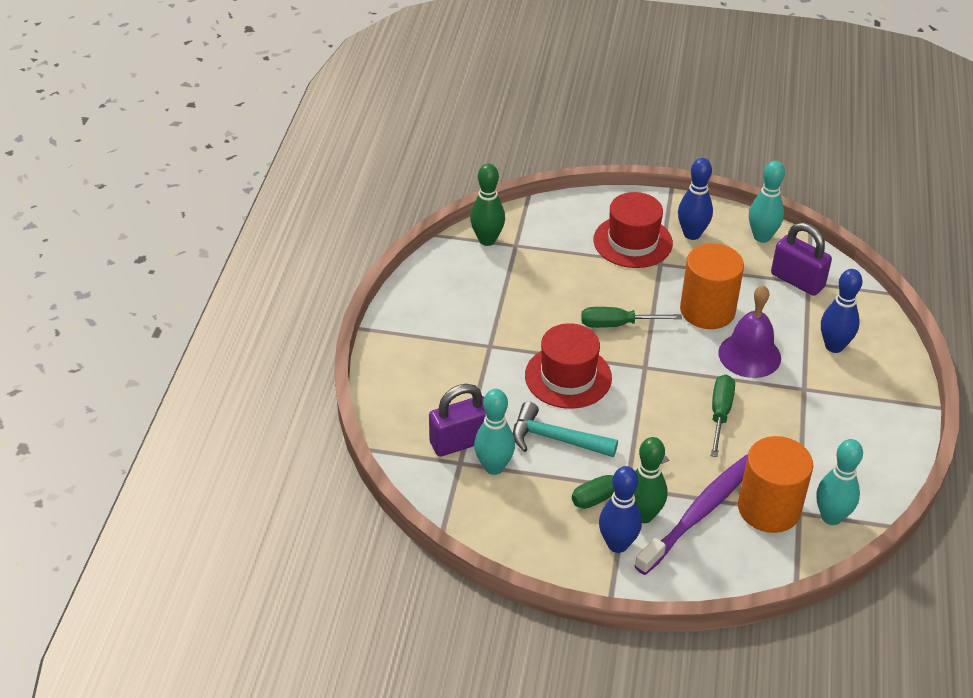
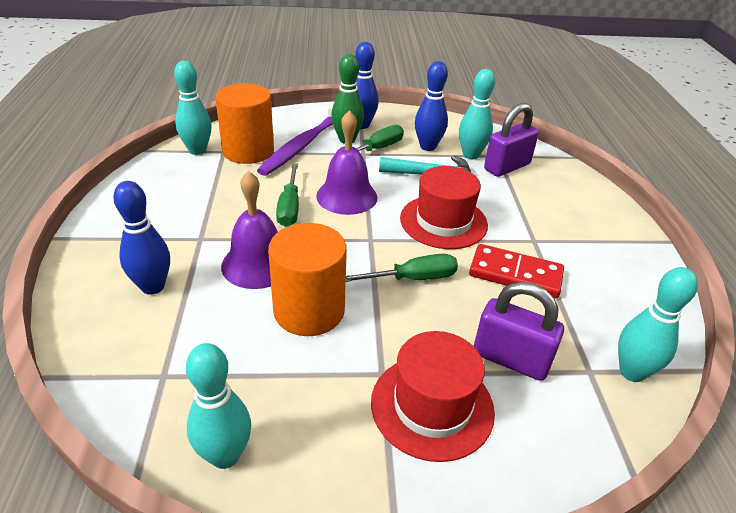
camera: 165 degrees right, 5 degrees down
(487, 240) = (632, 372): green bowling pin -> turquoise bowling pin
(527, 316) = (515, 274): none -> red domino
(659, 421) = (346, 196): none -> purple bell
(692, 234) = (343, 439): blue bowling pin -> blue bowling pin (428, 147)
(797, 280) = (180, 375): purple padlock -> purple padlock (510, 359)

